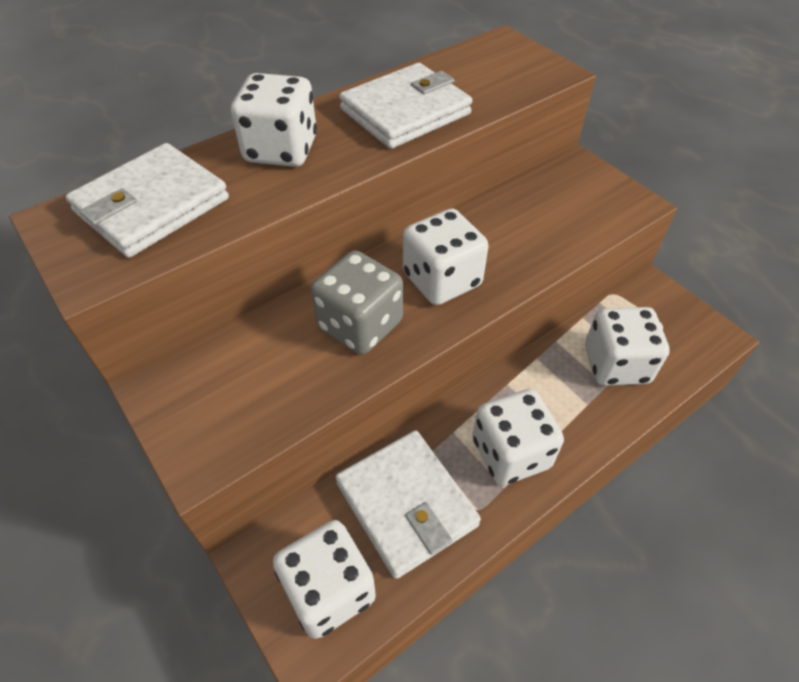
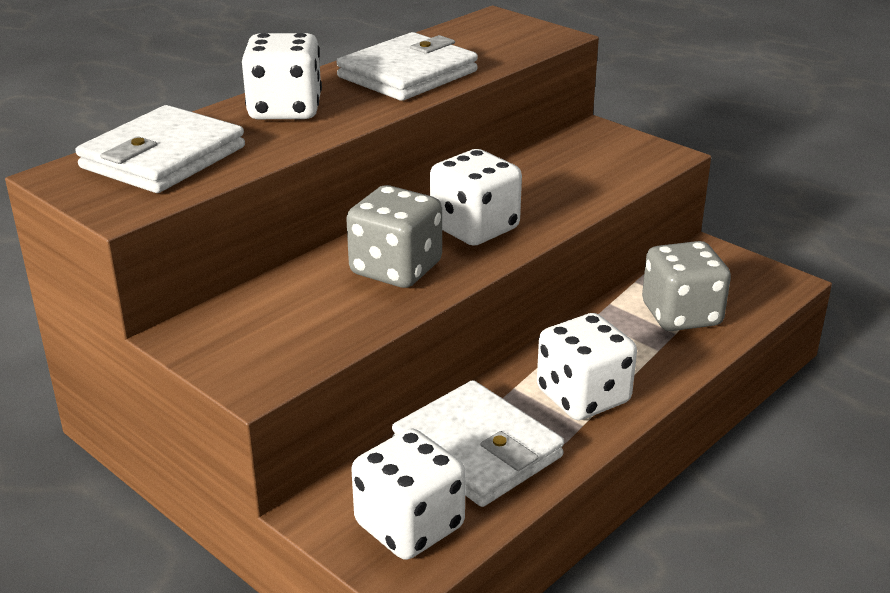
camera: 10 degrees left, 20 degrees down
(616, 364) = (681, 315): white dice -> grey dice

